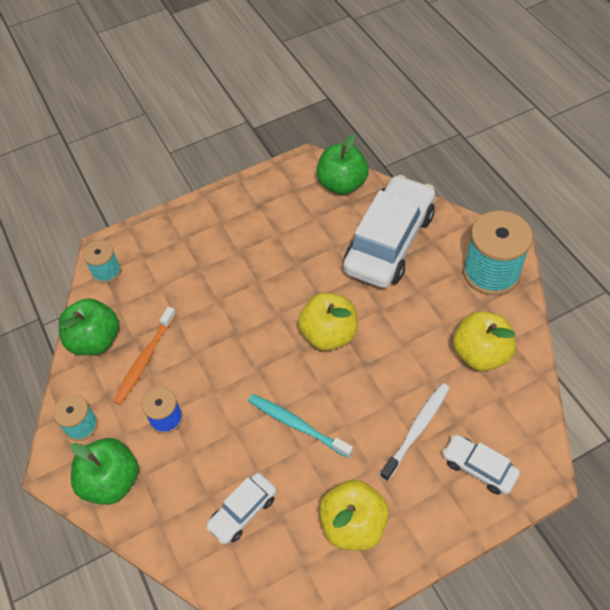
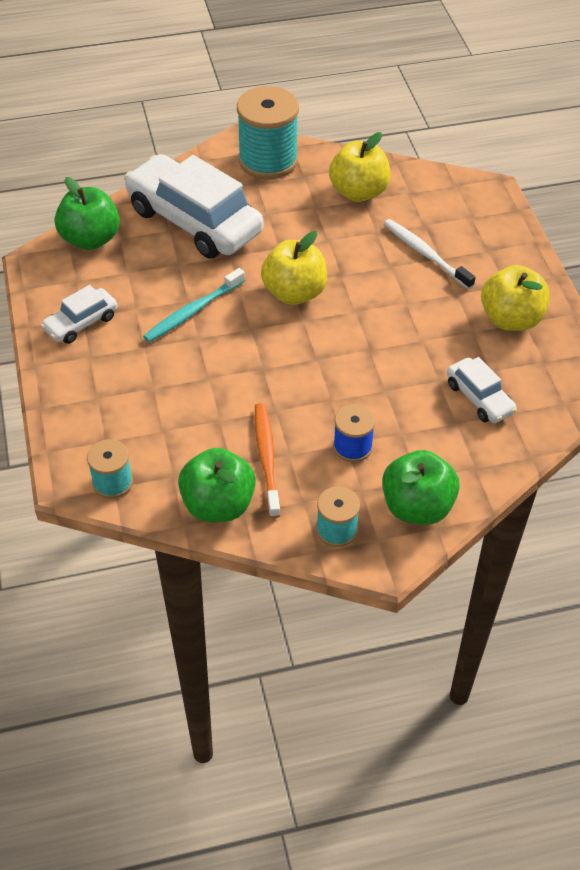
camera: 80 degrees left, 5 degrees down
(145, 360) = (266, 458): orange toothbrush -> orange toothbrush turned 135 degrees counterclockwise
(296, 424) = (394, 339): turquoise toothbrush -> turquoise toothbrush (192, 311)
(479, 468) = (475, 224): white car -> white car (81, 323)

